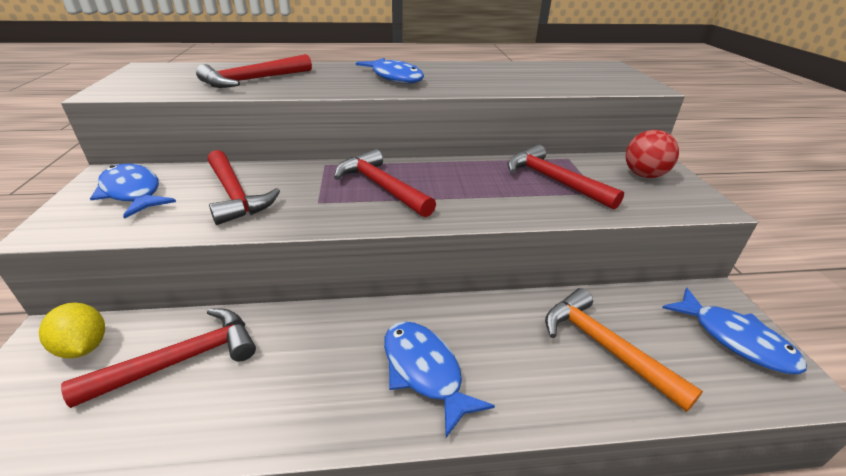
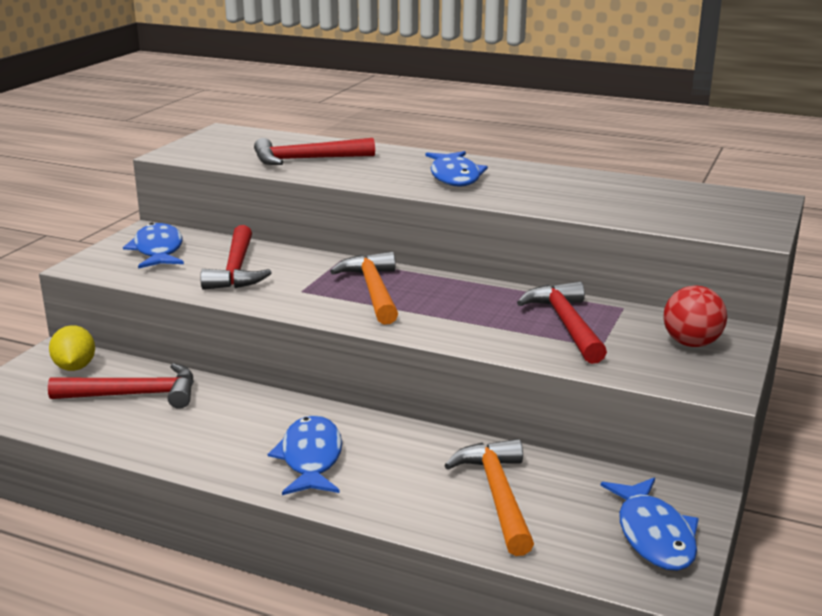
camera: 30 degrees right, 10 degrees down
(381, 187) = (373, 291): red hammer -> orange hammer

